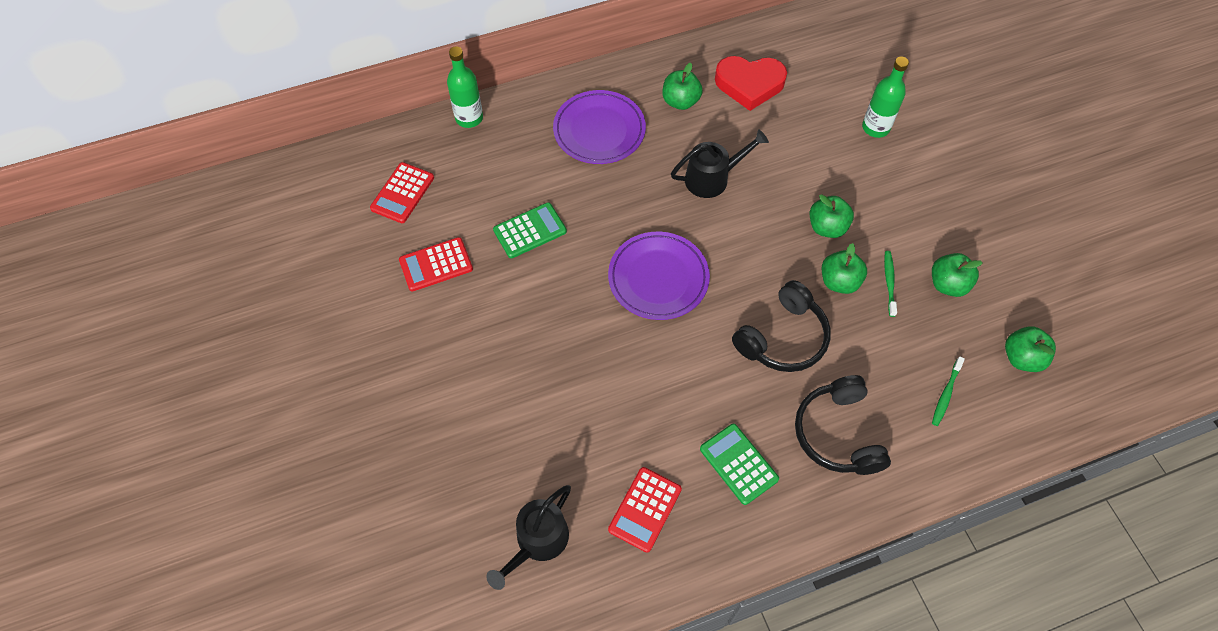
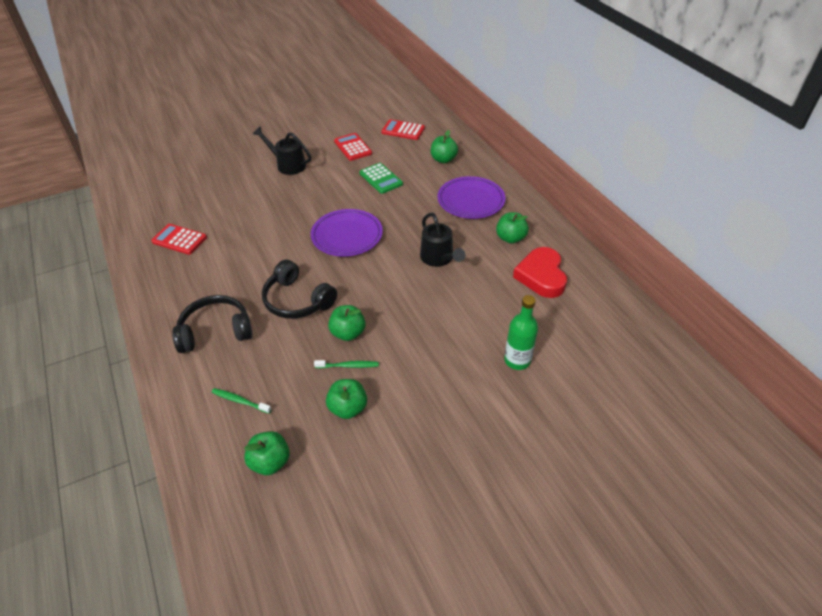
camera: 85 degrees right, 15 degrees down
(469, 118) = (467, 147): green bottle -> none
(537, 542) = (169, 200): black watering can -> black watering can (287, 165)
(738, 464) = (201, 280): green calculator -> none
(827, 227) = (400, 325): green apple -> green apple (443, 160)

